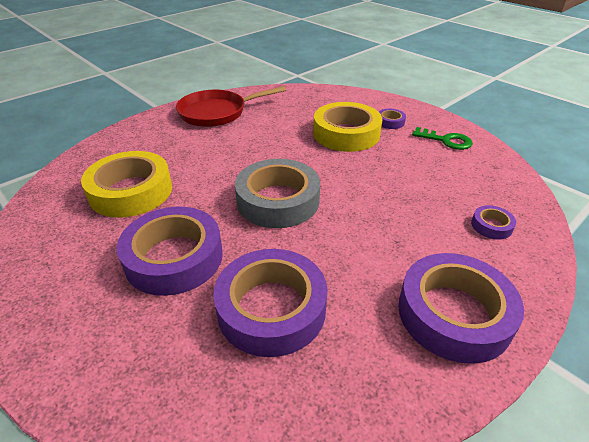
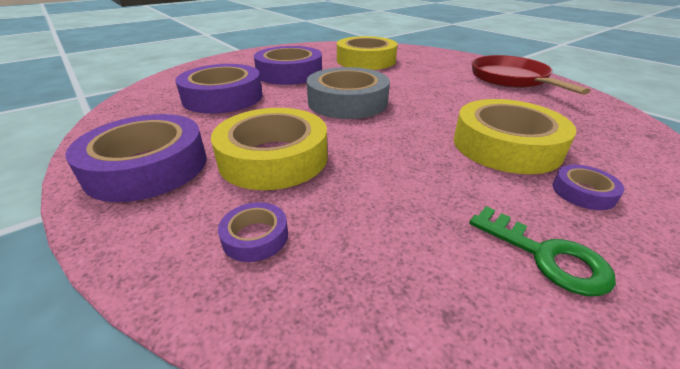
camera: 95 degrees right, 5 degrees down
(403, 233) = (273, 158): none -> yellow tape
(446, 140) = (545, 255): green key -> green key turned 75 degrees counterclockwise

